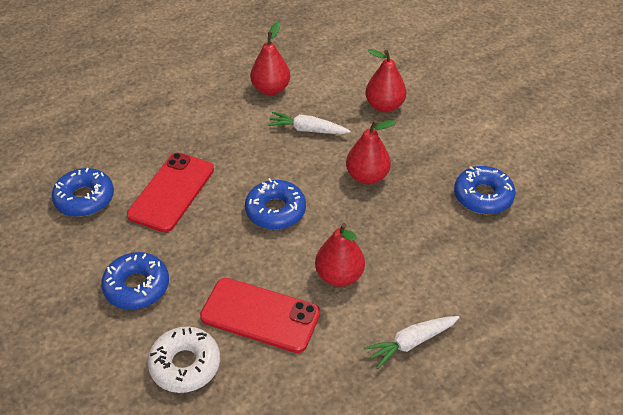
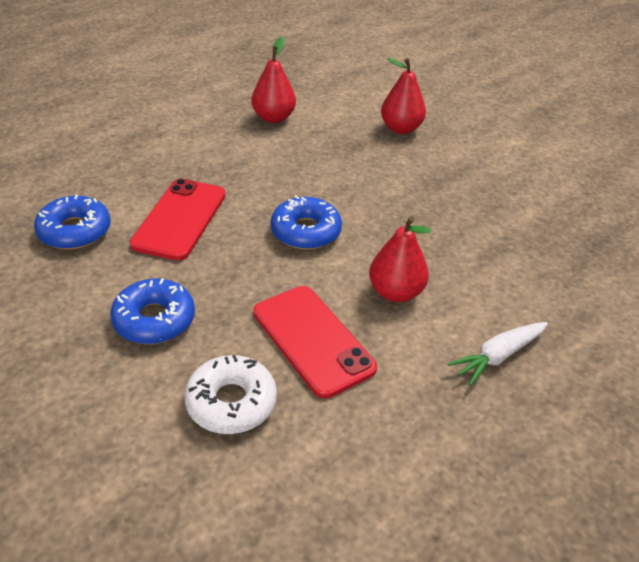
camera: 10 degrees left, 5 degrees down
(260, 315) = (313, 340): red phone -> red phone turned 45 degrees clockwise
(308, 130) = (323, 153): white carrot -> none
(367, 176) = (400, 193): red pear -> none
(483, 196) = (531, 206): blue donut -> none

